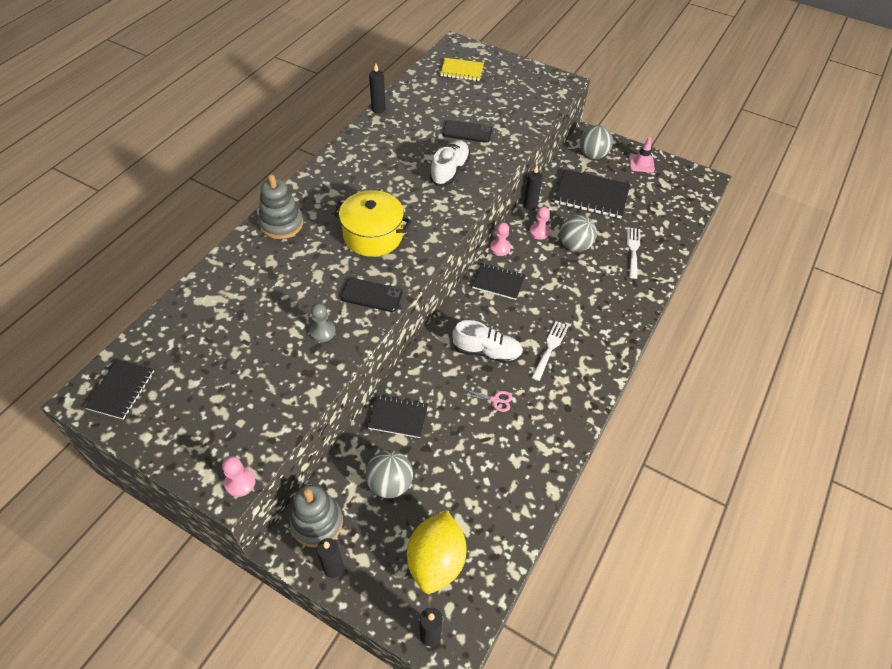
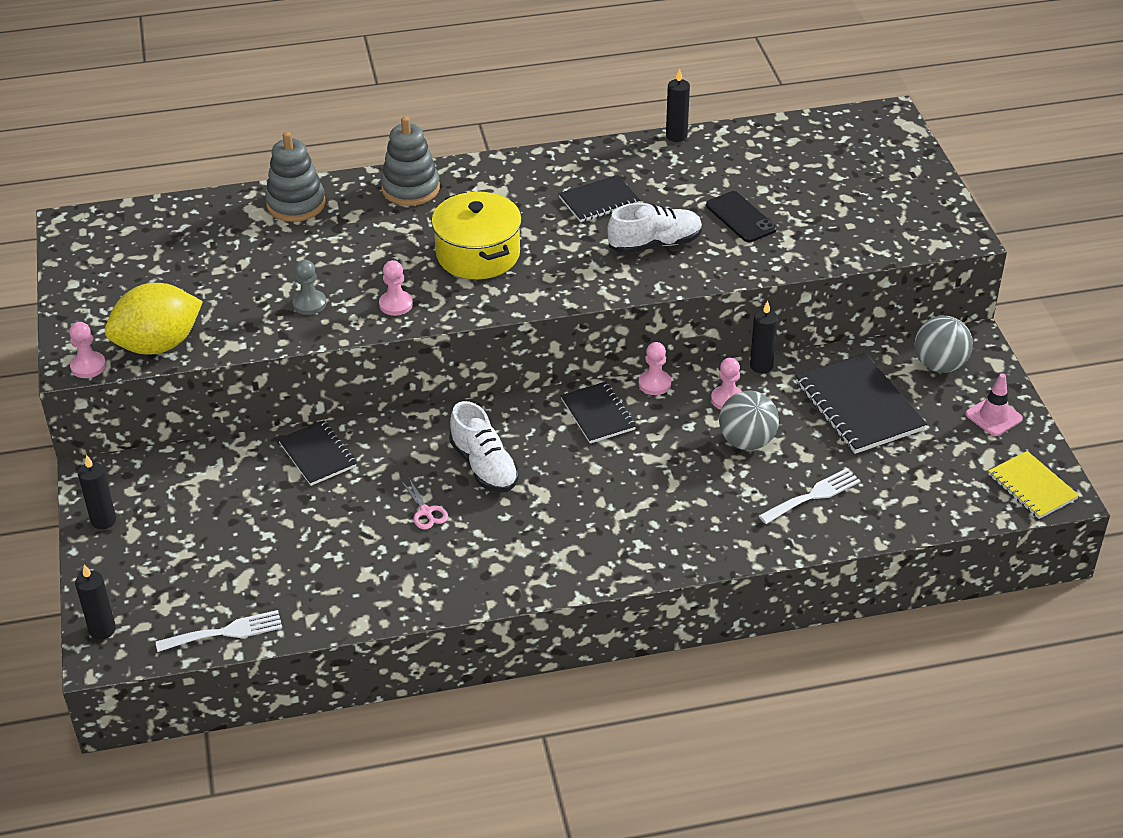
camera: 50 degrees right, 10 degrees down
(121, 390) = (102, 237): black notebook -> black notebook (599, 201)
(317, 522) = (138, 478): grey stacking toy -> grey stacking toy (296, 204)
(371, 295) = (396, 304): black phone -> pink pawn
(390, 484) = (233, 499): grey ball -> none
(436, 561) = (183, 586): yellow lemon -> yellow lemon (158, 345)
(462, 71) = (845, 149): yellow notebook -> yellow notebook (1032, 487)
(550, 347) = (555, 512): white fork -> white fork (226, 632)

